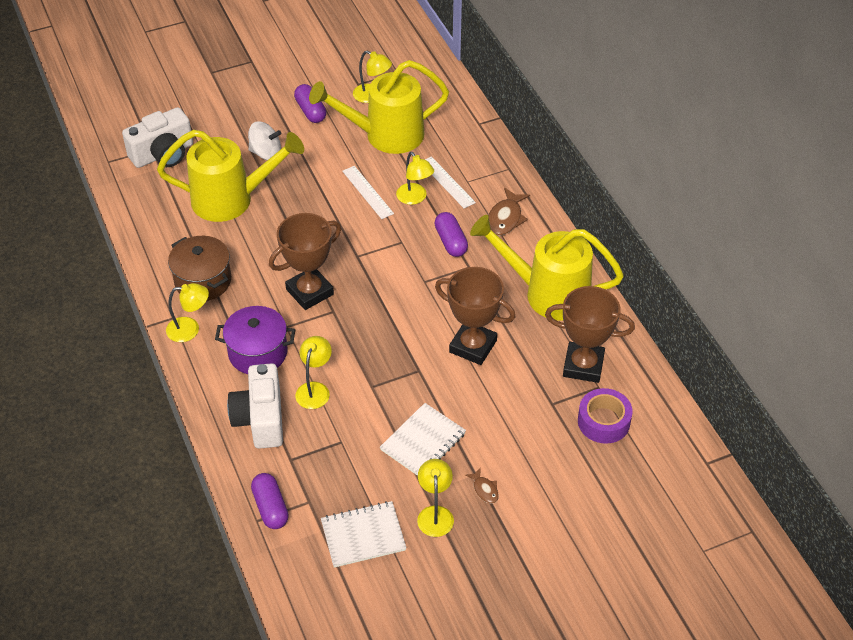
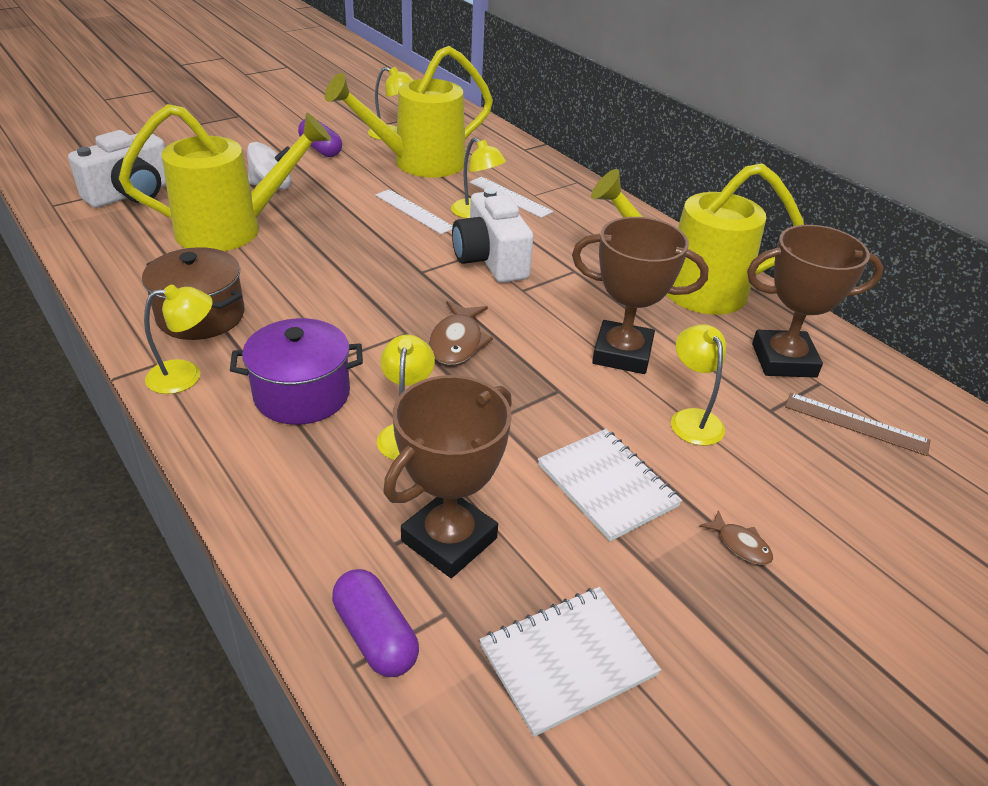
camera: 15 degrees left, 10 degrees down
(260, 419) = (325, 486): white camera -> white camera (490, 260)
(309, 292) = (365, 314): brown trophy -> brown trophy (449, 539)
(423, 442) = (607, 485): white notebook -> white notebook turned 60 degrees counterclockwise
(435, 514) = (679, 598): yellow lamp -> yellow lamp (692, 419)
(451, 241) = (539, 248): purple capsule -> none
(505, 218) = (596, 223): brown fish -> brown fish (457, 342)
(603, 421) = (856, 424): purple tape -> brown ruler

